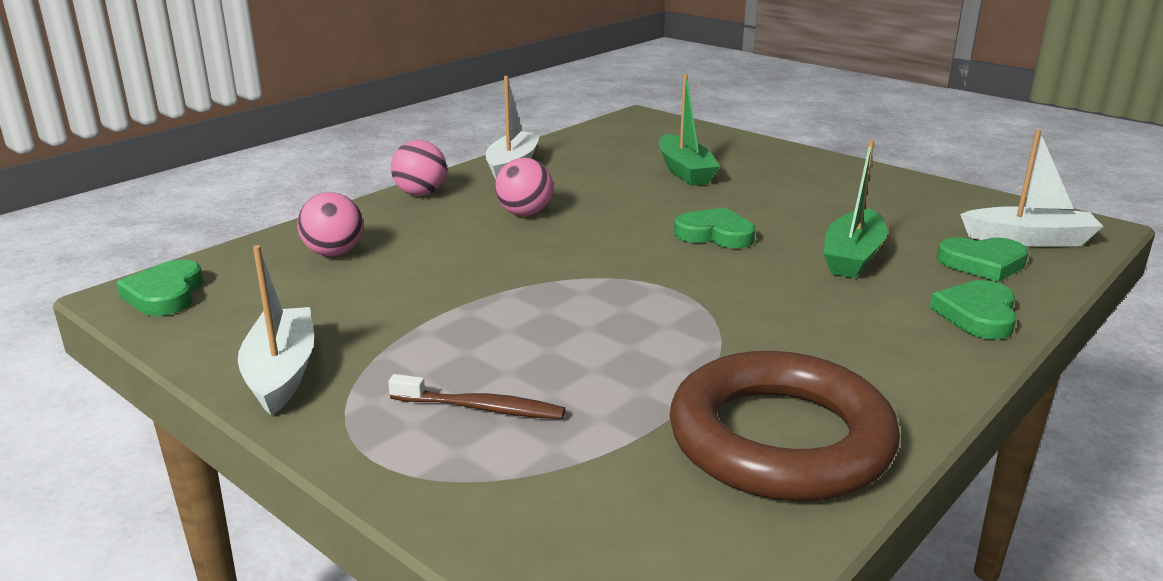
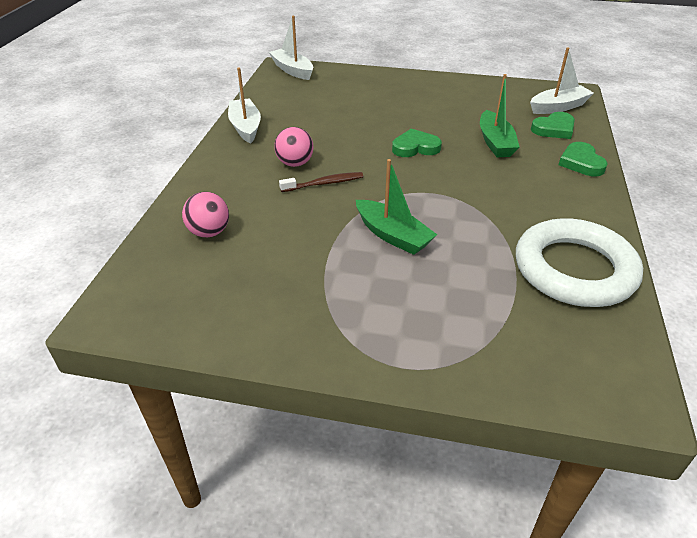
camera: 30 degrees left, 15 degrees up
(165, 294) = (130, 306): green heart -> none
(281, 373) = (284, 333): white boat -> white boat (292, 70)
(421, 194) = (211, 166): pink ball -> none
(481, 408) = (423, 310): brown toothbrush -> brown toothbrush (324, 183)
(685, 171) = (352, 104): green boat -> green boat (392, 235)
(780, 439) = (574, 269): brown ring -> white ring

